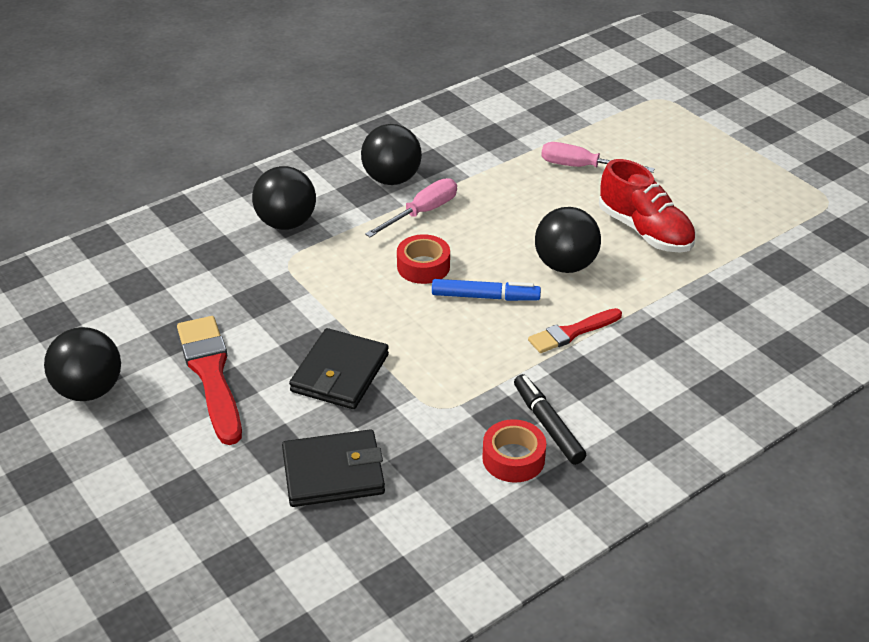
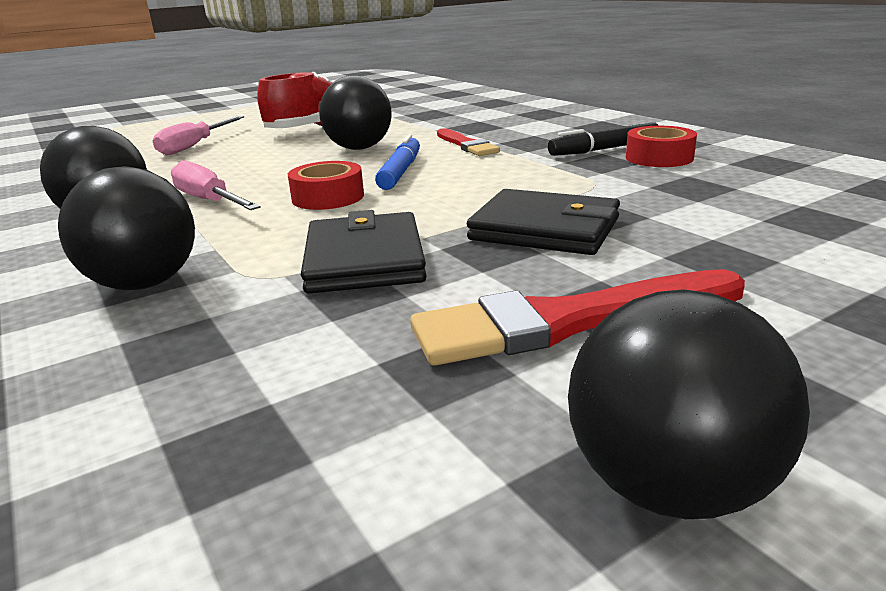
camera: 85 degrees left, 15 degrees down
(333, 472) = (743, 224): black wallet -> black wallet (364, 260)

